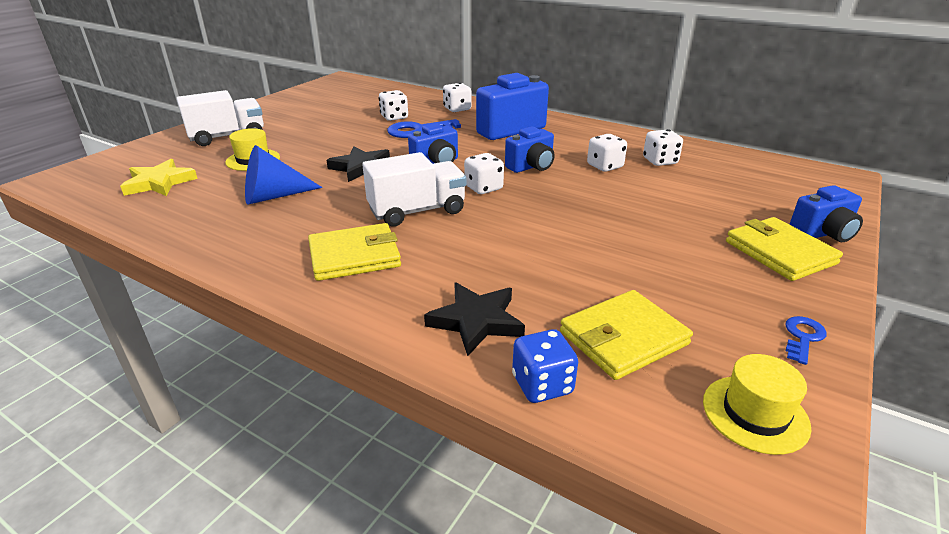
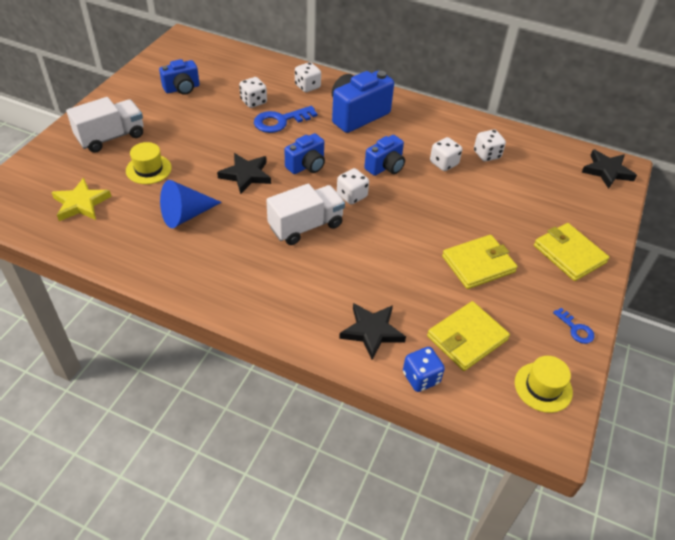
camera: 10 degrees left, 15 degrees up
(354, 256) = (272, 277): yellow wallet -> yellow wallet (478, 264)
(802, 337) = (575, 329): blue key -> blue key turned 120 degrees clockwise
(821, 179) = (607, 171): none -> black star
(822, 234) = (600, 233): blue camera -> blue camera (182, 88)

